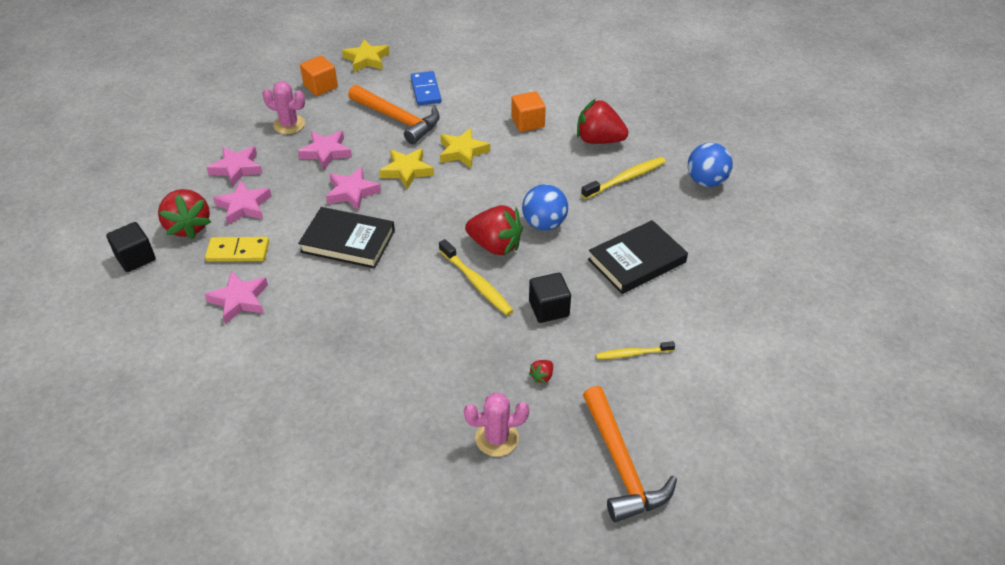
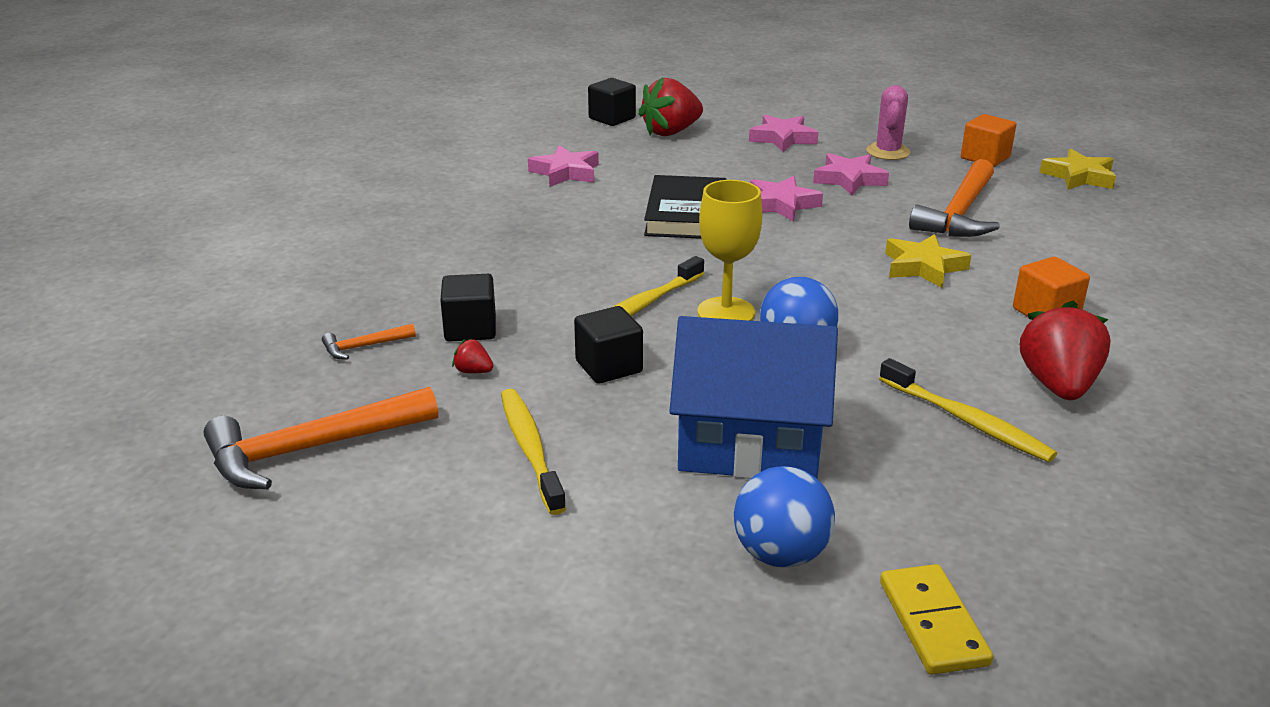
camera: 80 degrees right, 15 degrees down
(238, 252) = (641, 160): yellow domino -> yellow domino (932, 623)
(244, 206) = (719, 152): pink star -> none
(407, 171) = (849, 233): yellow star -> none
(426, 90) = (1048, 224): blue domino -> none
(485, 375) = (470, 329): none -> black cube
(495, 246) = (726, 312): red strawberry -> yellow goblet
(497, 438) = (364, 346): pink cactus -> orange hammer
(632, 353) = (530, 449): yellow toothbrush -> yellow toothbrush, size x1.53
(636, 261) = (749, 443): black book -> blue house
(706, 181) = (1031, 522): blue ball -> blue ball (780, 554)

